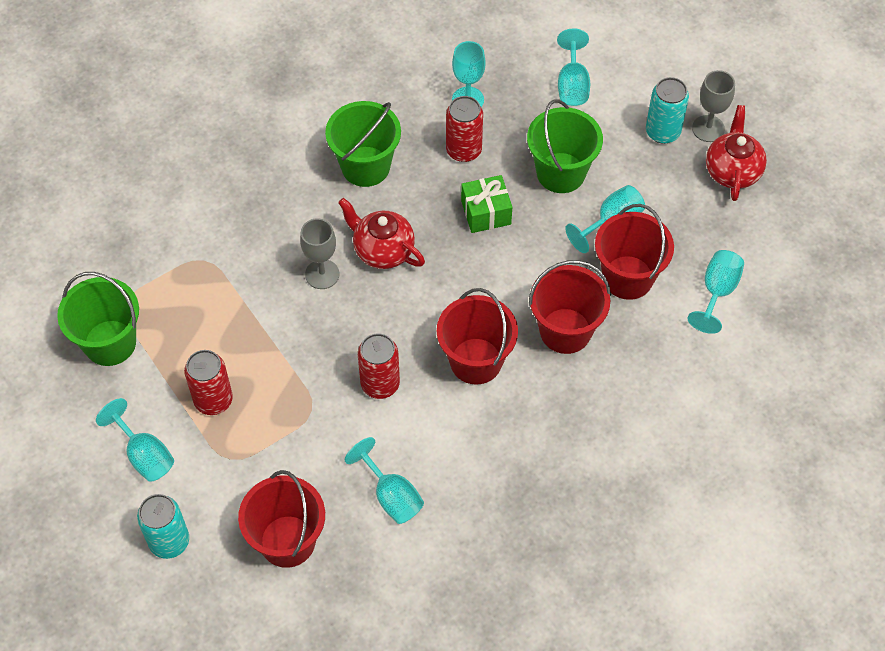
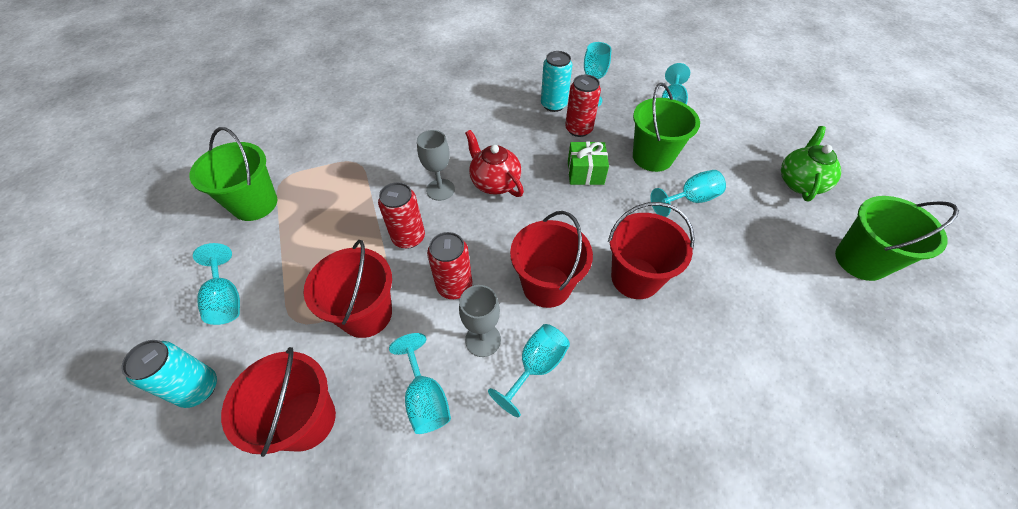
camera: 15 degrees right, 5 degrees down
(213, 400) = (308, 266): red can -> red can (408, 237)
(365, 166) = (501, 126): green bucket -> green bucket (860, 260)
(628, 277) = (700, 245): red bucket -> red bucket (366, 314)
(662, 132) = (740, 145): turquoise can -> turquoise can (553, 105)
(708, 128) = (779, 150): grey goblet -> grey goblet (483, 340)
(717, 292) = (785, 275): turquoise goblet -> turquoise goblet (536, 366)
(732, 171) = (800, 182): red teapot -> green teapot

